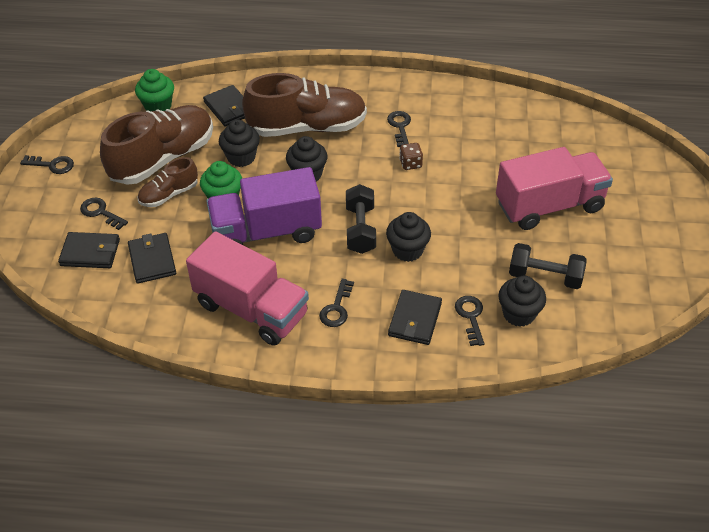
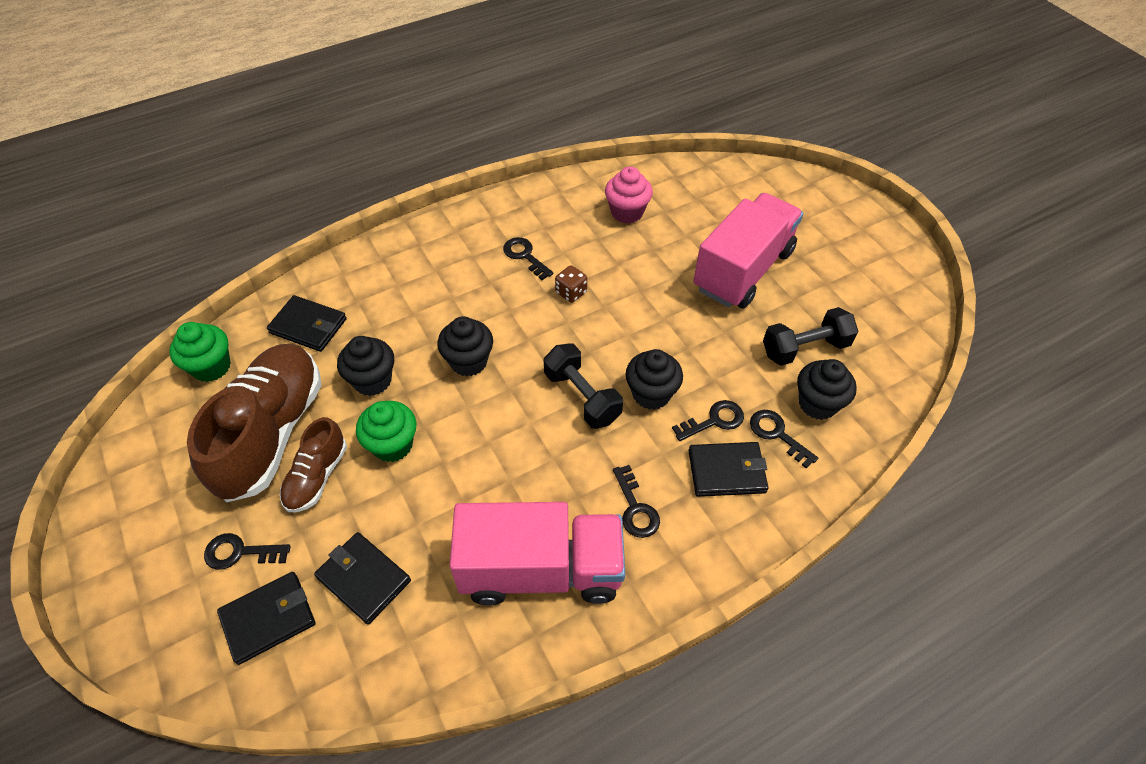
camera: 35 degrees left, 5 degrees up
(52, 165) = (116, 522): black key -> black key (714, 420)
(266, 232) = (478, 459): purple truck -> none
(307, 127) = (422, 305): brown shoe -> none
(414, 319) = (727, 471): black wallet -> black wallet turned 75 degrees counterclockwise
(499, 129) = (627, 212): none -> pink cupcake

